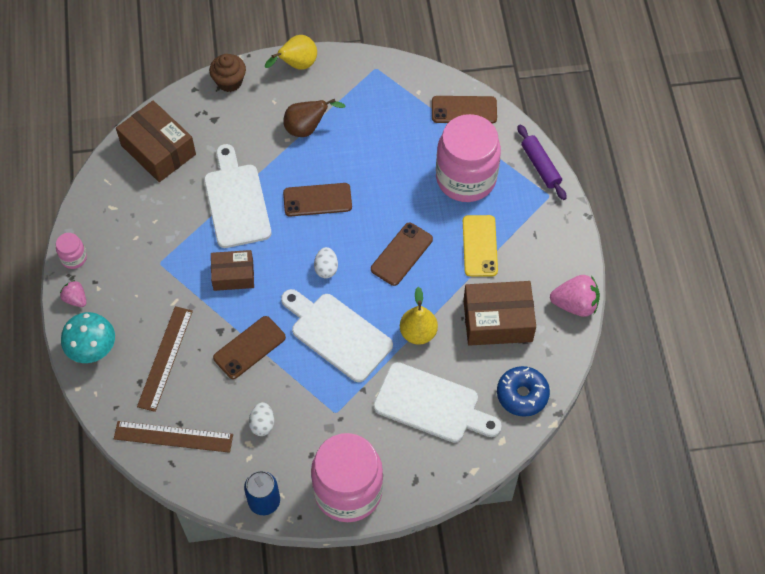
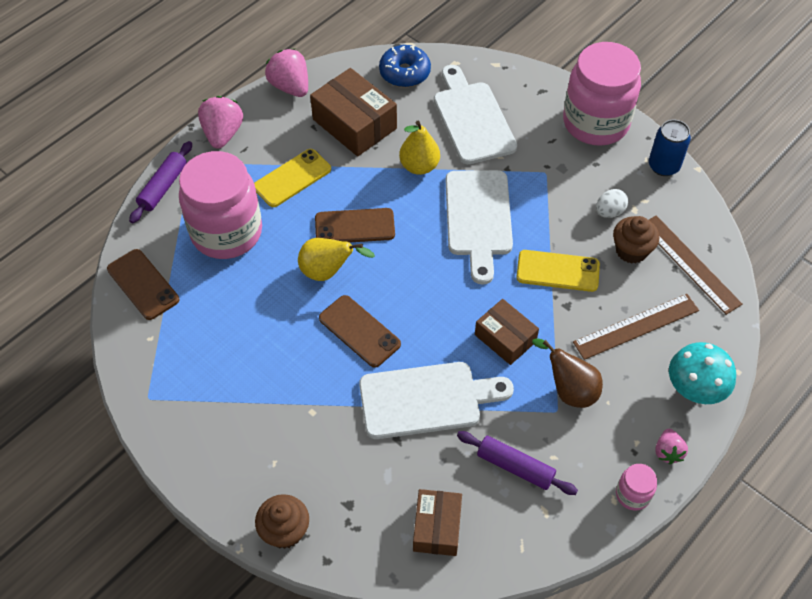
camera: 130 degrees left, 5 degrees down
(150, 213) = (515, 467): none -> purple rolling pin
(158, 150) = (437, 527): brown box -> brown box, size x0.63
(219, 408) = (631, 250): none -> brown cupcake
(236, 201) = (427, 399): white cutting board -> white cutting board turned 135 degrees counterclockwise
(249, 348) = (557, 271): brown phone -> yellow phone
(297, 65) = (205, 478): yellow pear -> yellow pear (328, 271)
(307, 128) = (282, 403): brown pear -> brown pear (569, 390)
(326, 268) = (425, 271): white egg -> none
(562, 230) = (223, 134): none -> pink strawberry

